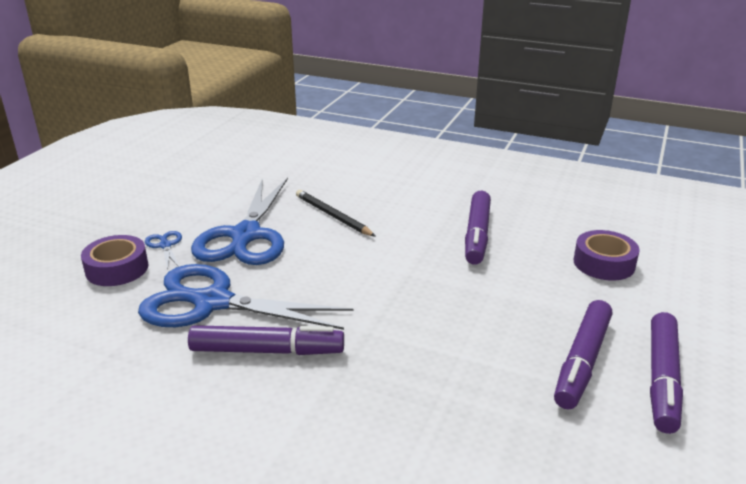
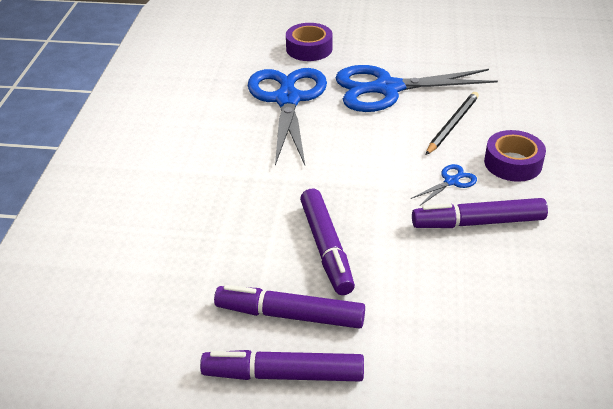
camera: 75 degrees right, 10 degrees up
(165, 245) = (350, 57): blue scissors -> blue scissors (451, 181)
(267, 350) = (241, 138): purple marker -> purple marker (326, 248)
(604, 263) = (478, 328): purple tape -> purple tape (513, 163)

